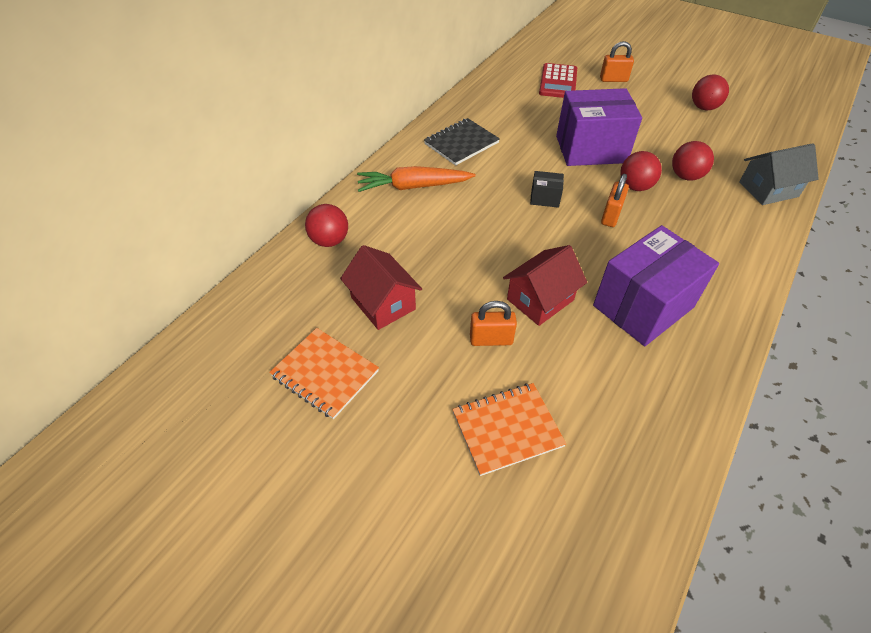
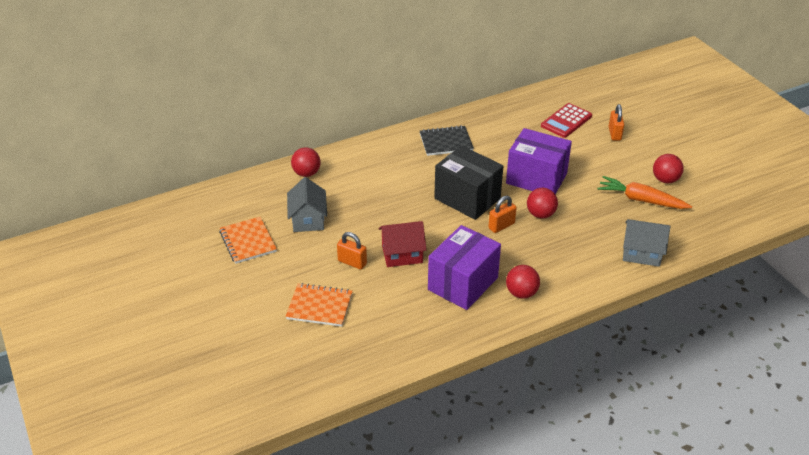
camera: 30 degrees right, 10 degrees down
(383, 303) = (308, 219): red house -> grey house
(413, 187) = (386, 159): orange carrot -> orange carrot (641, 200)
(545, 198) = (467, 198): black box -> black box, size x2.33
(613, 79) = (614, 134): orange padlock -> orange padlock turned 60 degrees clockwise
(643, 306) = (463, 283): purple box -> purple box turned 45 degrees counterclockwise
(685, 176) = (587, 221): red ball -> red ball (521, 293)

